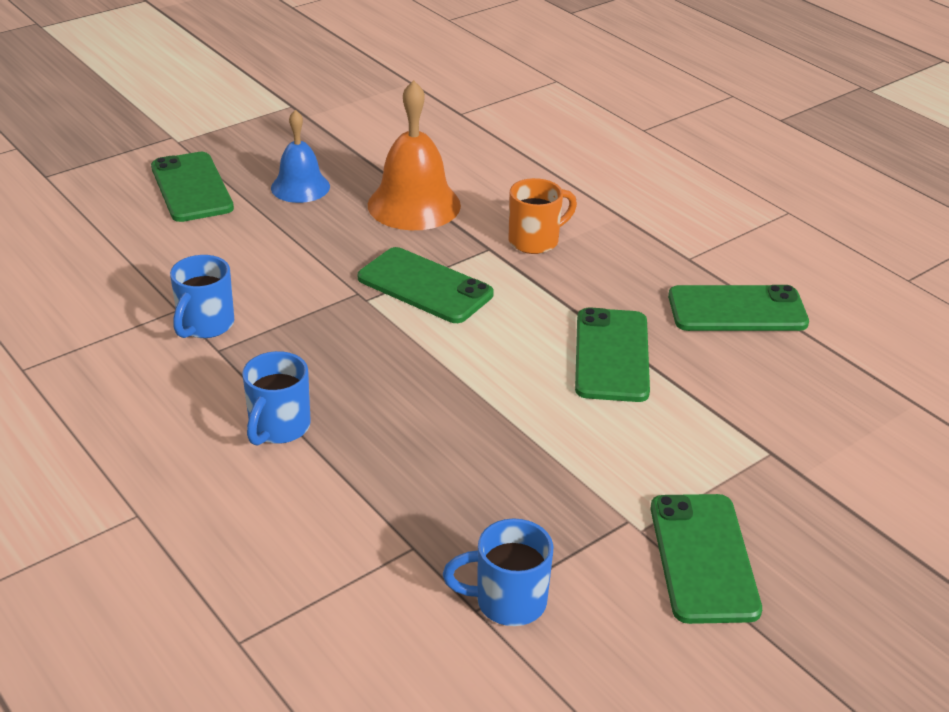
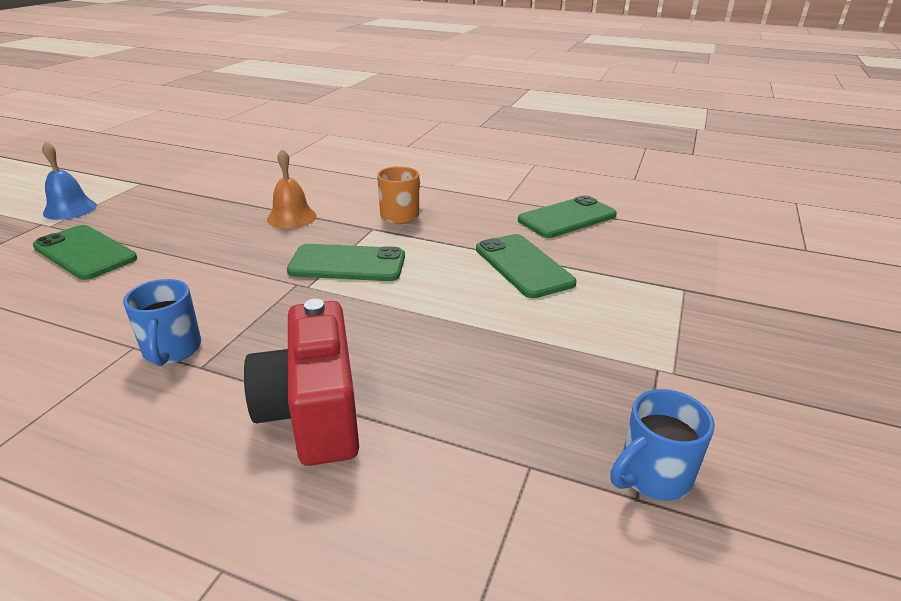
camera: 30 degrees left, 5 degrees down
(278, 428) = (314, 412): blue mug -> red camera
(300, 187) = (188, 229): blue bell -> blue bell (70, 209)
(414, 205) = (291, 217): orange bell -> orange bell, size x0.64
(703, 558) = (734, 373): green phone -> none

